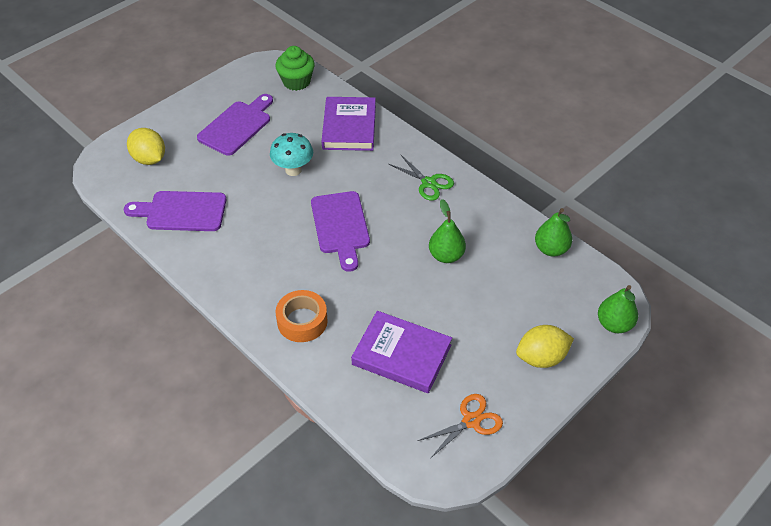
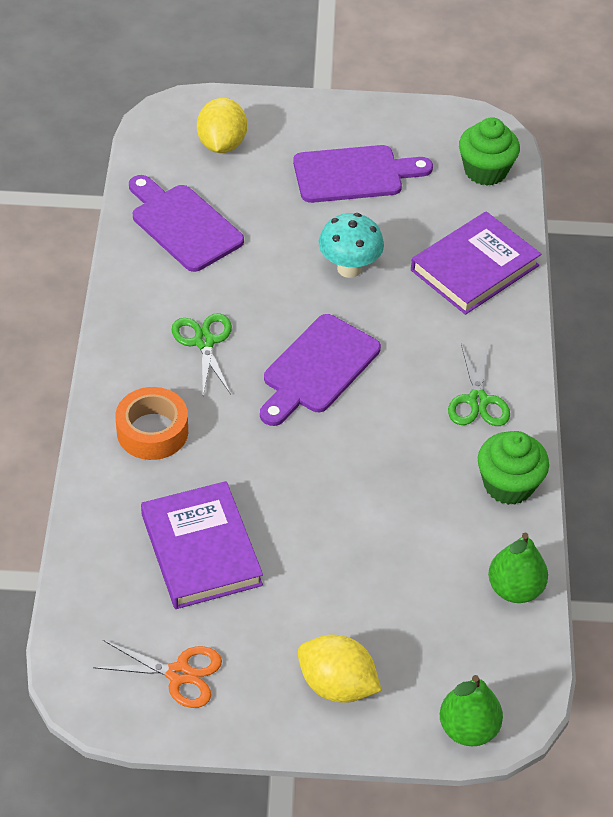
camera: 45 degrees right, 0 degrees up
(269, 258) = (204, 342): none -> green scissors
(446, 255) = (386, 493): green pear -> none
(489, 208) = (508, 485): none -> green cupcake

